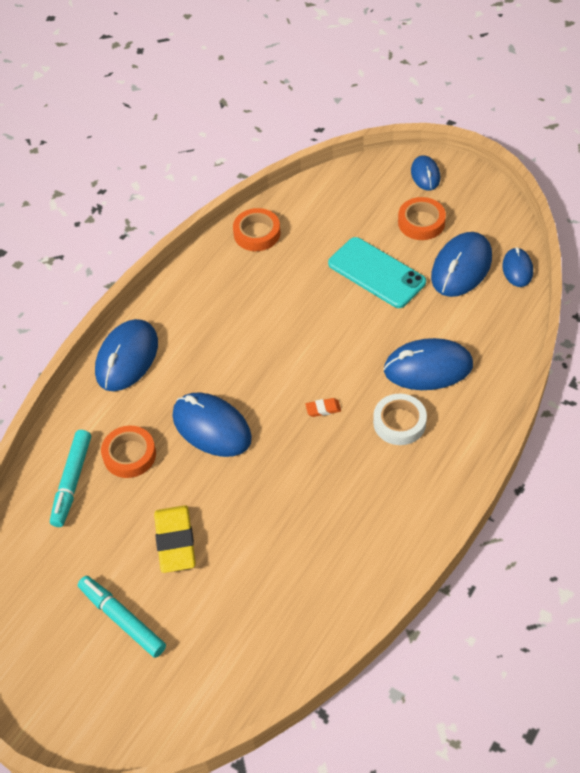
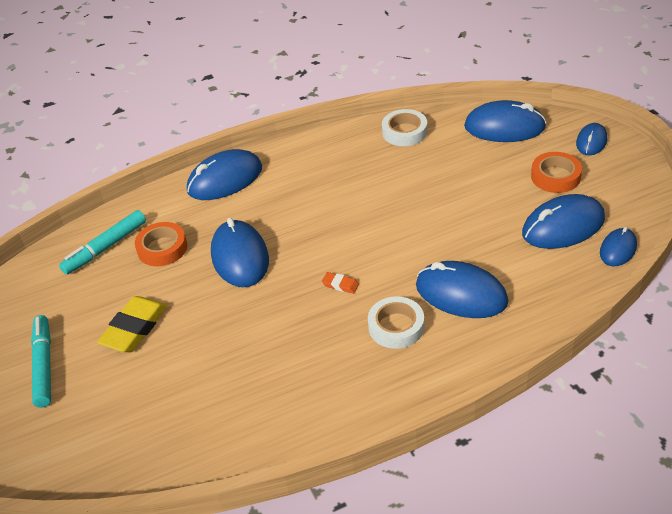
camera: 35 degrees right, 10 degrees down
(257, 233) = (404, 132): orange tape -> white tape
(342, 191) = (504, 127): none -> blue mouse
(376, 273) = (480, 200): turquoise phone -> none

